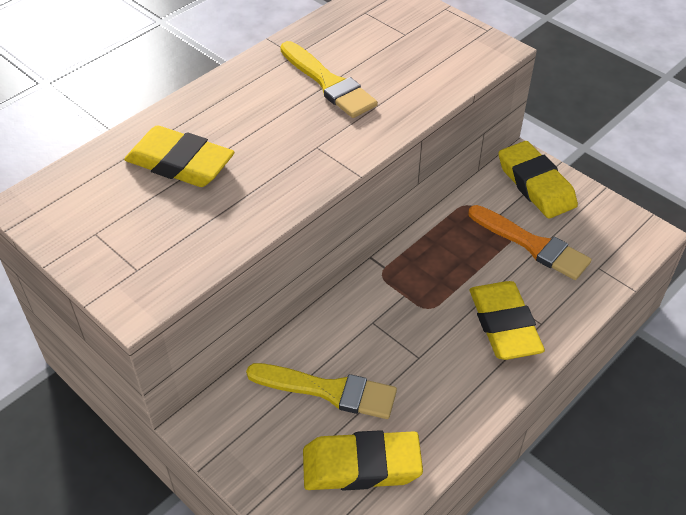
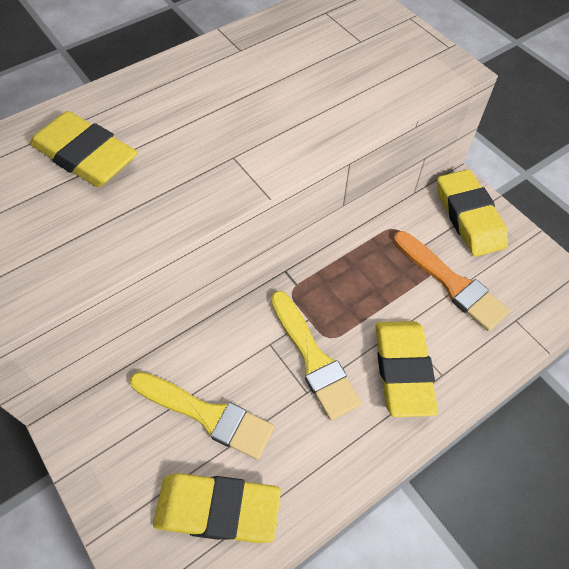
camera: 10 degrees right, 10 degrees up
(329, 83) = (266, 86): yellow brush -> yellow brush (313, 358)

